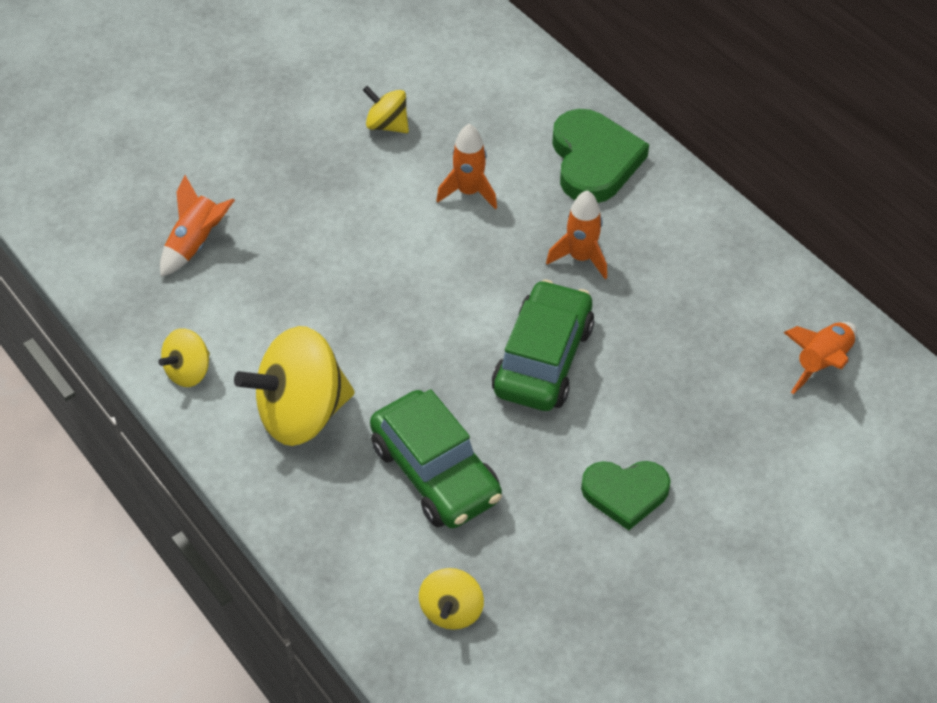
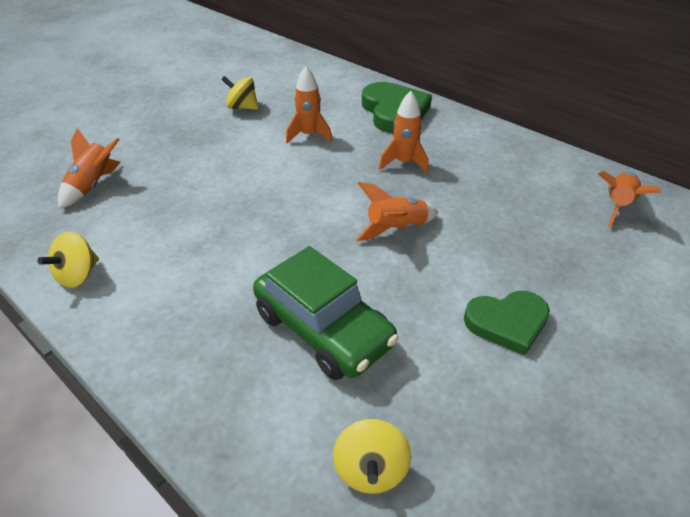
camera: 10 degrees left, 10 degrees down
(301, 413) = (187, 295): yellow spinning top -> none
(543, 359) = (396, 229): green car -> orange rocket

